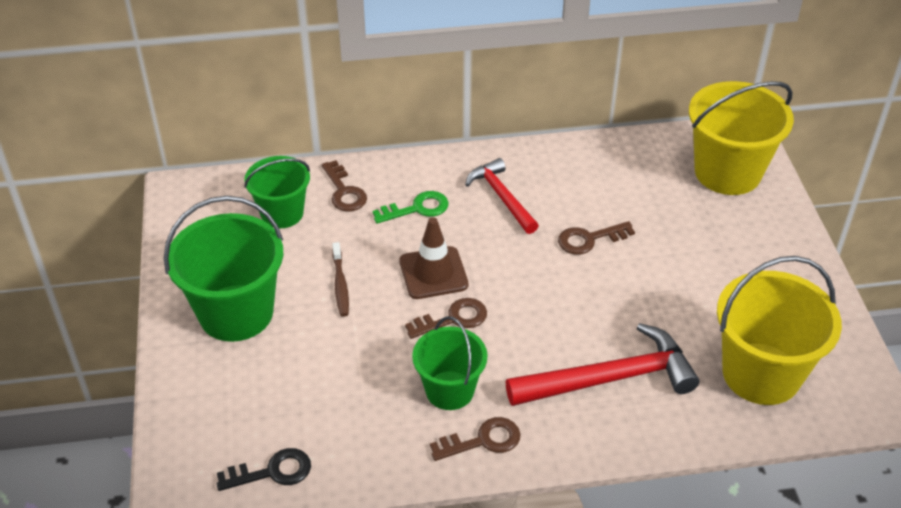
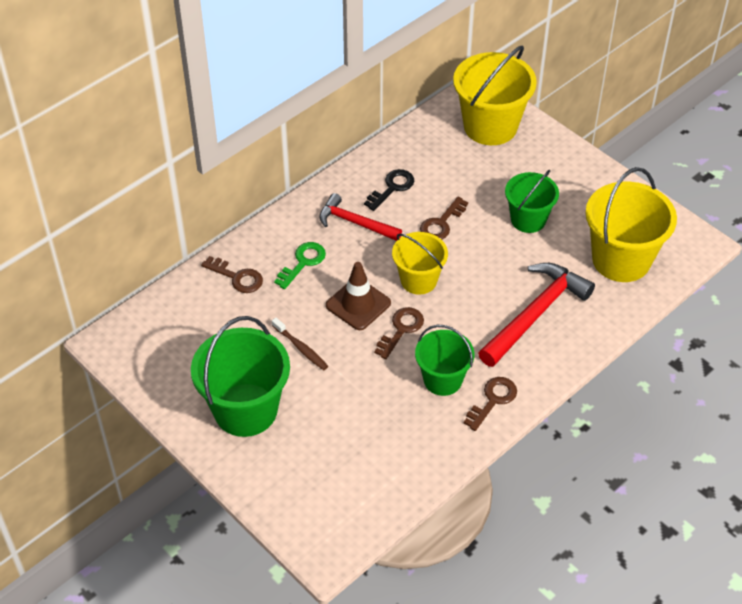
camera: 35 degrees left, 5 degrees up
(272, 472) = (378, 501): black key -> black key (392, 188)
(282, 213) = (206, 318): green bucket -> green bucket (528, 219)
(515, 281) = (418, 280): none -> yellow bucket

